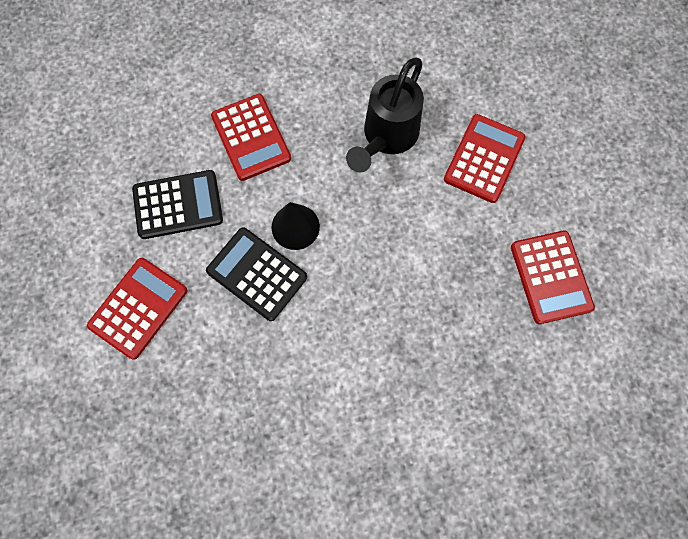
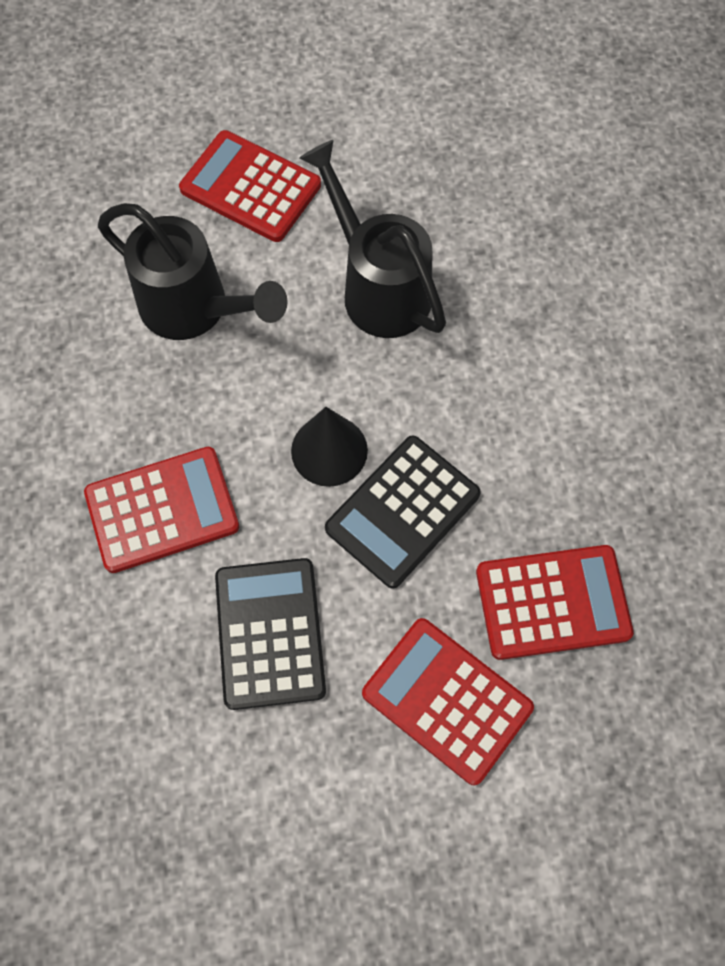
camera: 85 degrees left, 5 degrees down
(417, 247) = (378, 287): none -> black watering can
(551, 277) = (436, 134): red calculator -> red calculator (552, 602)

